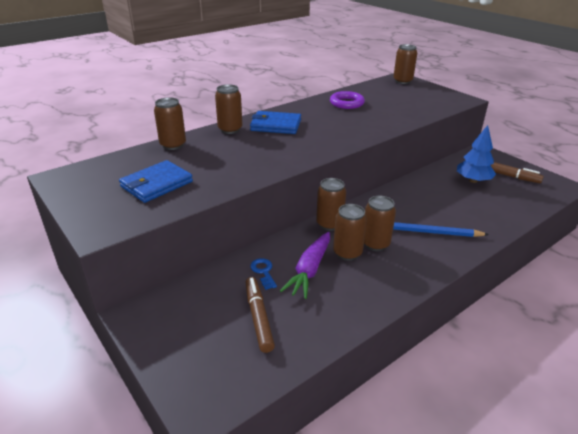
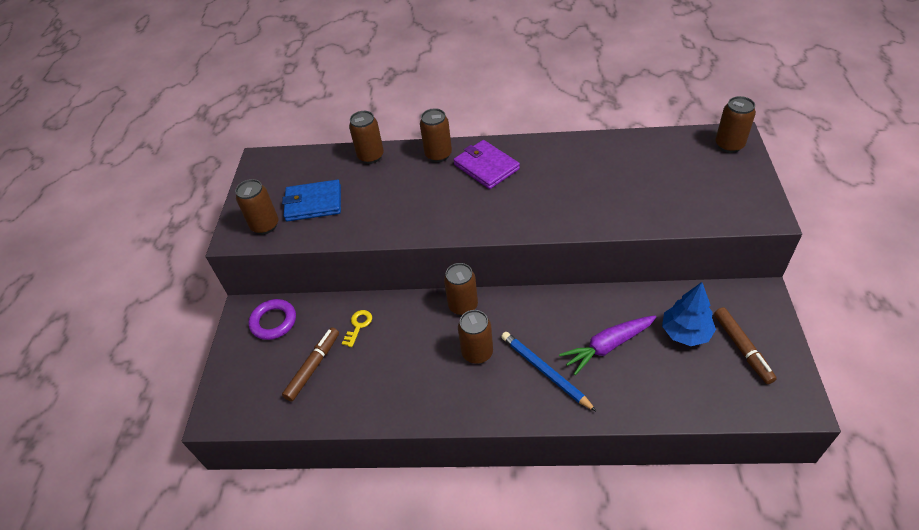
camera: 45 degrees right, 15 degrees up
(263, 272) = (358, 326): blue key -> yellow key
(275, 125) = (486, 167): blue wallet -> purple wallet
(309, 270) = (393, 346): purple carrot -> purple carrot (607, 346)
(346, 103) = (603, 161): purple ring -> purple ring (273, 322)
(347, 253) = (442, 348): brown can -> brown can (265, 225)

